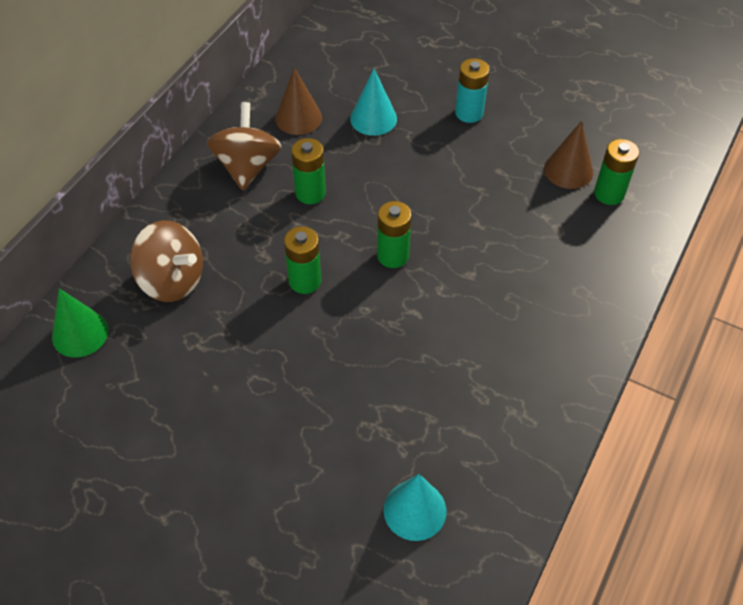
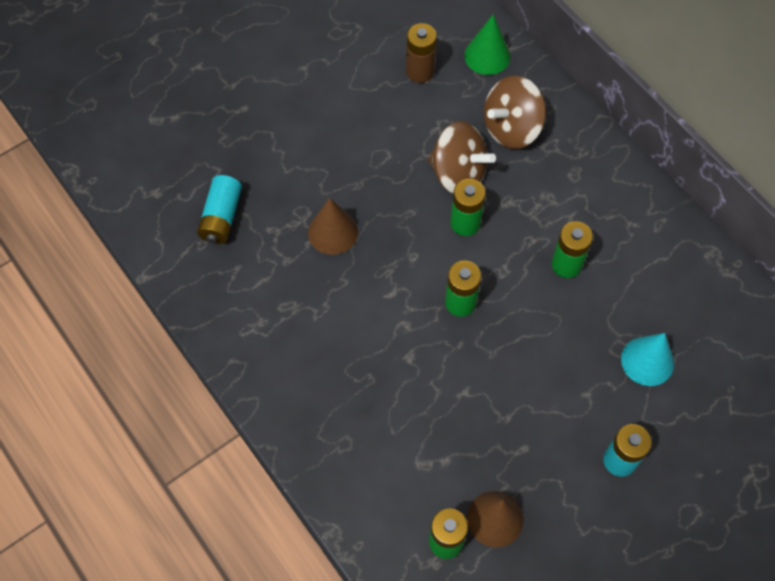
camera: 115 degrees right, 10 degrees up
(125, 390) = (420, 71): none -> brown battery
(247, 167) = (623, 224): brown spinning top -> brown spinning top (458, 174)
(298, 118) = (675, 291): brown cone -> brown cone (333, 232)
(415, 510) = (221, 217): turquoise cone -> turquoise battery

